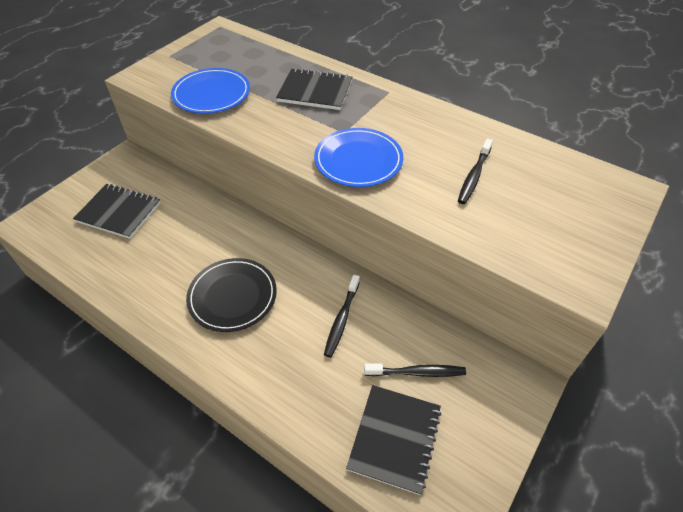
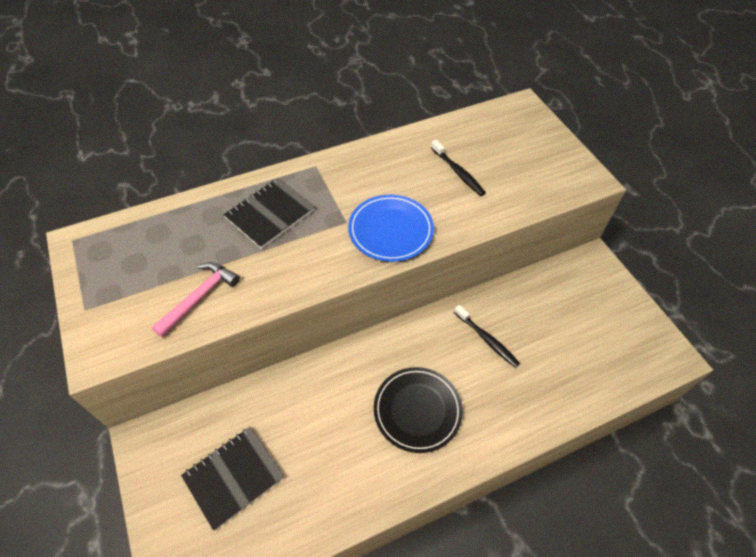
camera: 60 degrees left, 5 degrees up
(211, 94) = (199, 297): blue plate -> pink hammer
(395, 438) = (603, 358): black notebook -> none
(417, 372) = (558, 316): black toothbrush -> none

